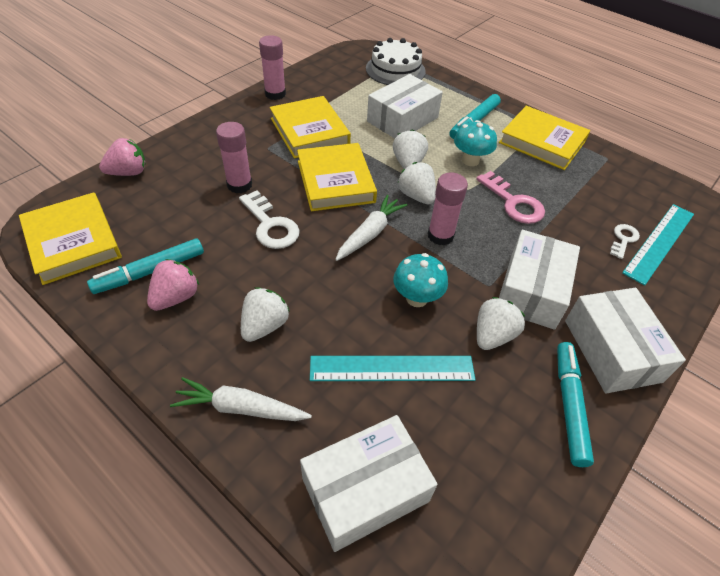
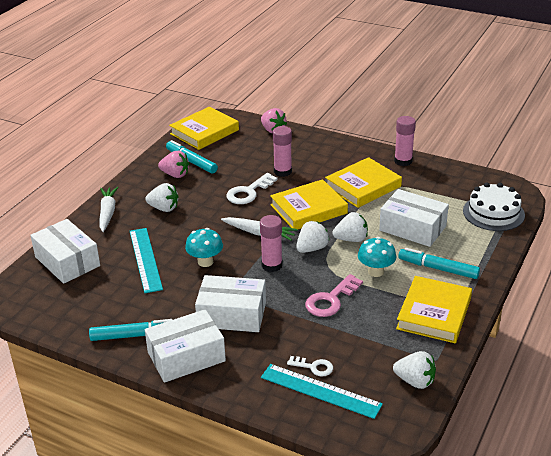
camera: 80 degrees right, 15 degrees down
(493, 335) = (183, 298): white strawberry -> white strawberry (415, 381)

